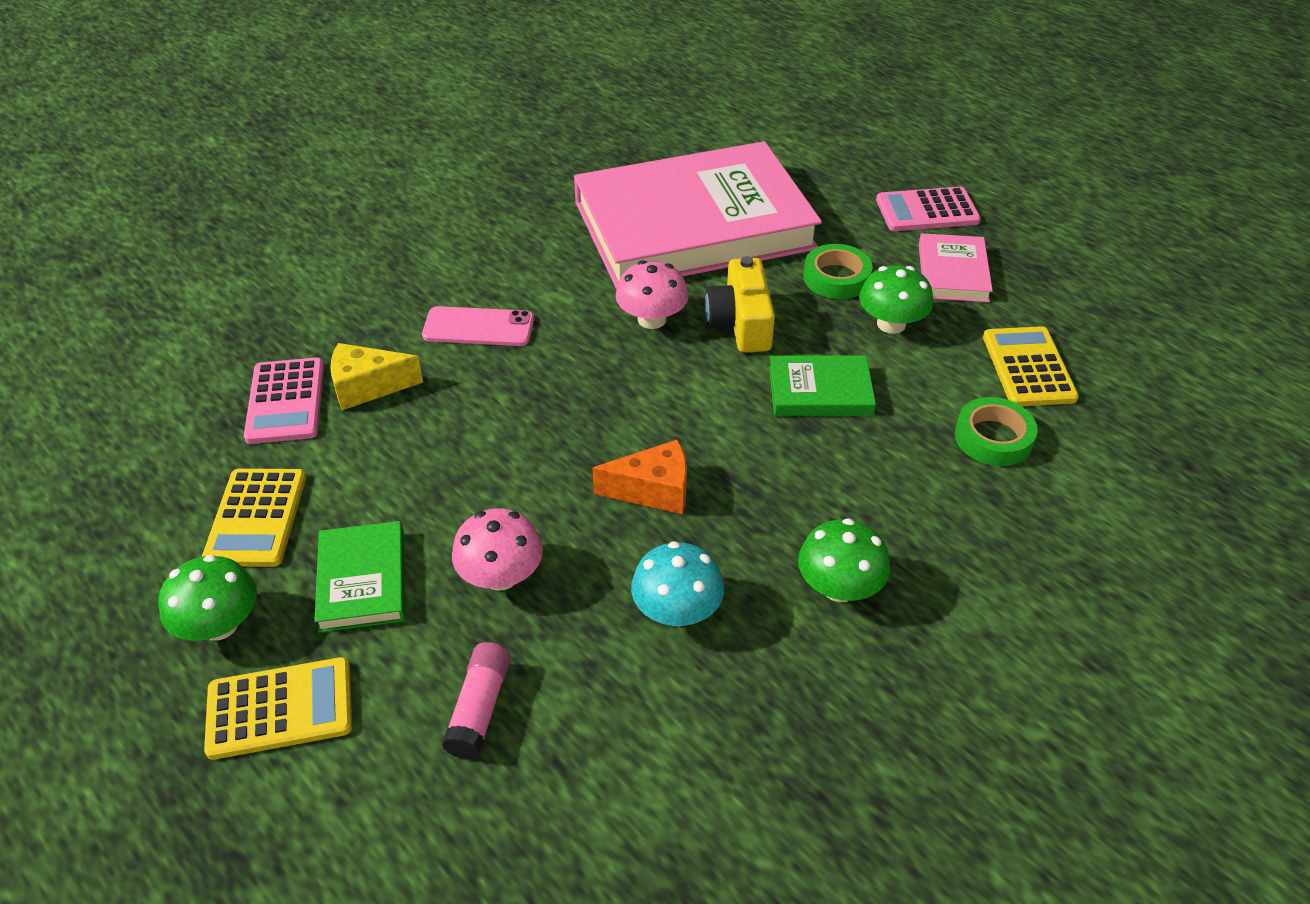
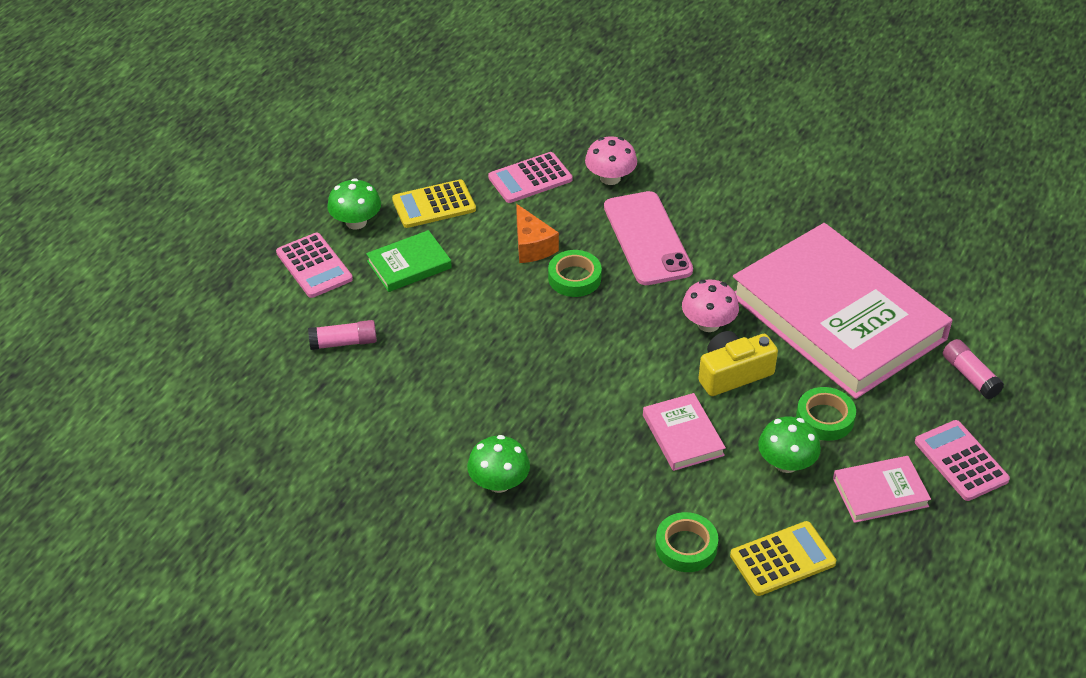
camera: 70 degrees right, 0 degrees up
(280, 708) = (314, 266): yellow calculator -> pink calculator
(367, 387) = (561, 208): yellow cheese -> none
(478, 327) = (647, 238): pink phone -> pink phone, size x1.58
(501, 576) = (438, 321): pink mushroom -> pink mushroom (610, 178)
(505, 410) = (574, 278): none -> green tape
(653, 490) = (539, 370): orange cheese -> orange cheese (532, 246)
(677, 611) = (445, 407): turquoise mushroom -> none
(818, 171) = (970, 376): none -> pink glue stick
(820, 391) = (683, 435): green book -> pink book

